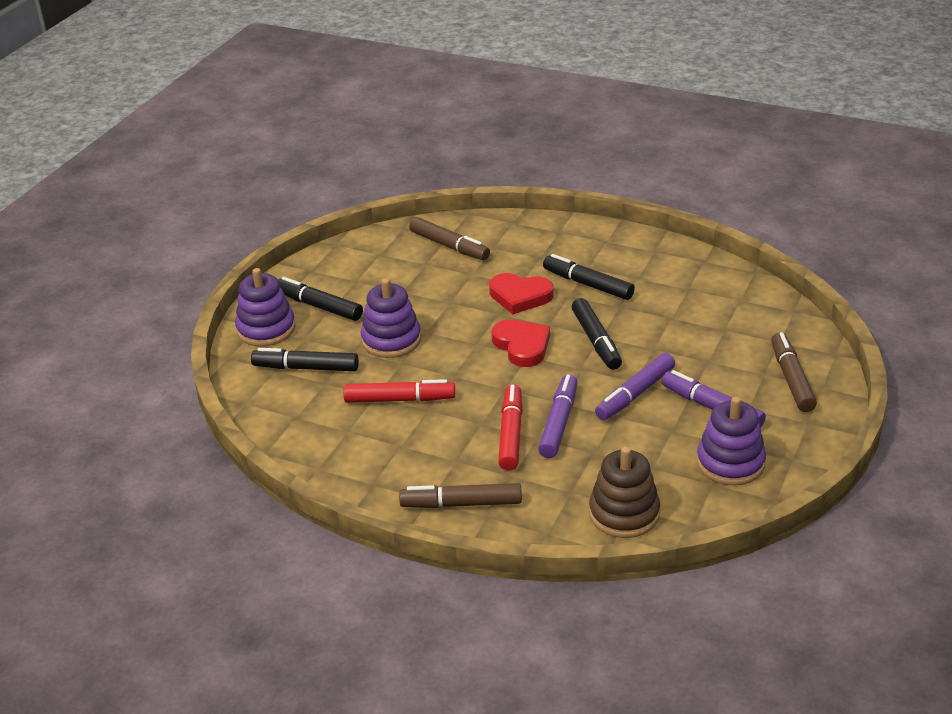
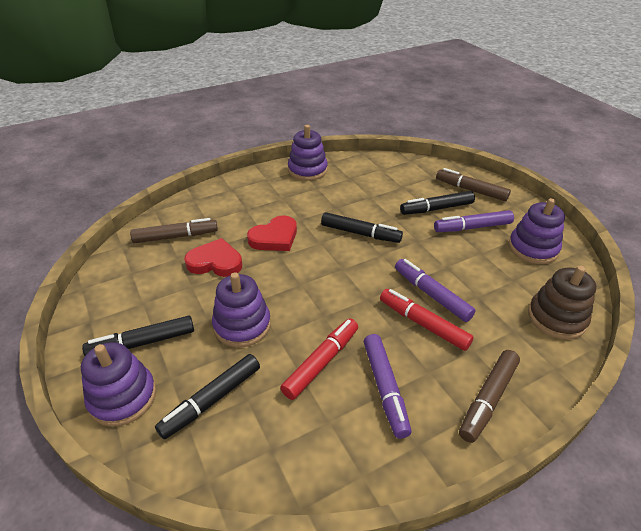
camera: 55 degrees left, 5 degrees up
(522, 346) = (329, 265): red heart -> red heart (215, 262)
(588, 284) = (299, 207): black marker -> black marker (436, 209)
(635, 394) = (431, 247): purple marker -> purple marker (385, 388)
(660, 255) = (307, 170): none -> purple stacking toy

